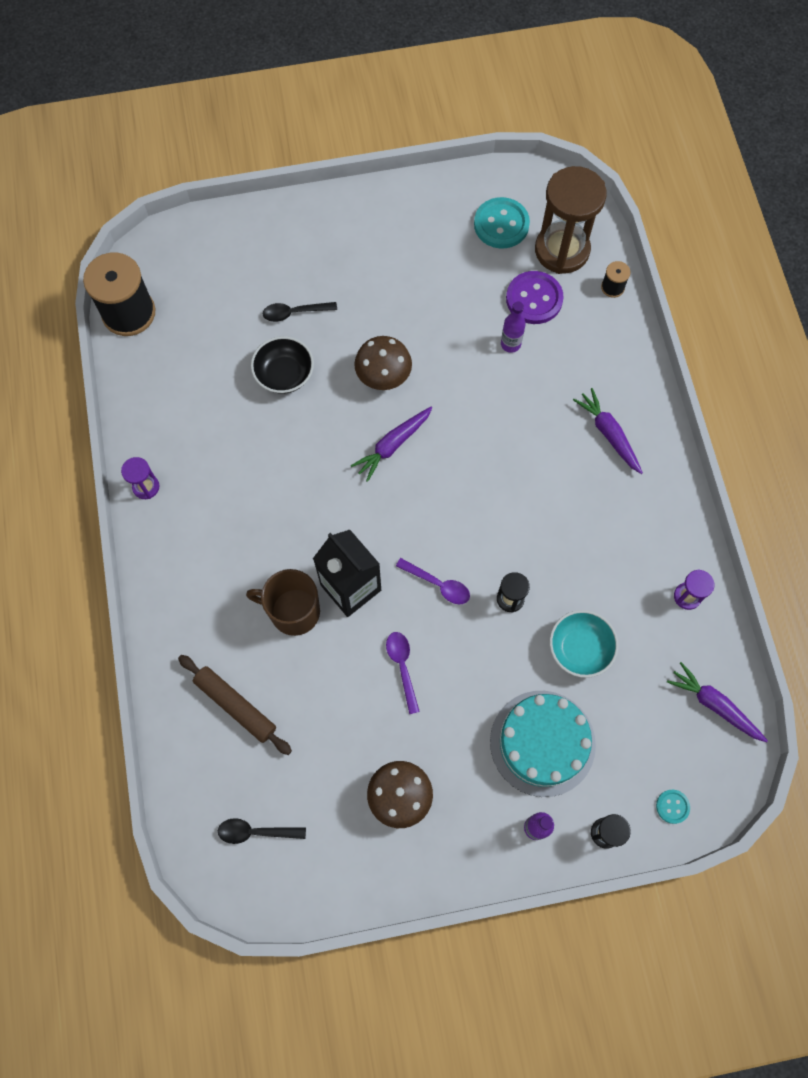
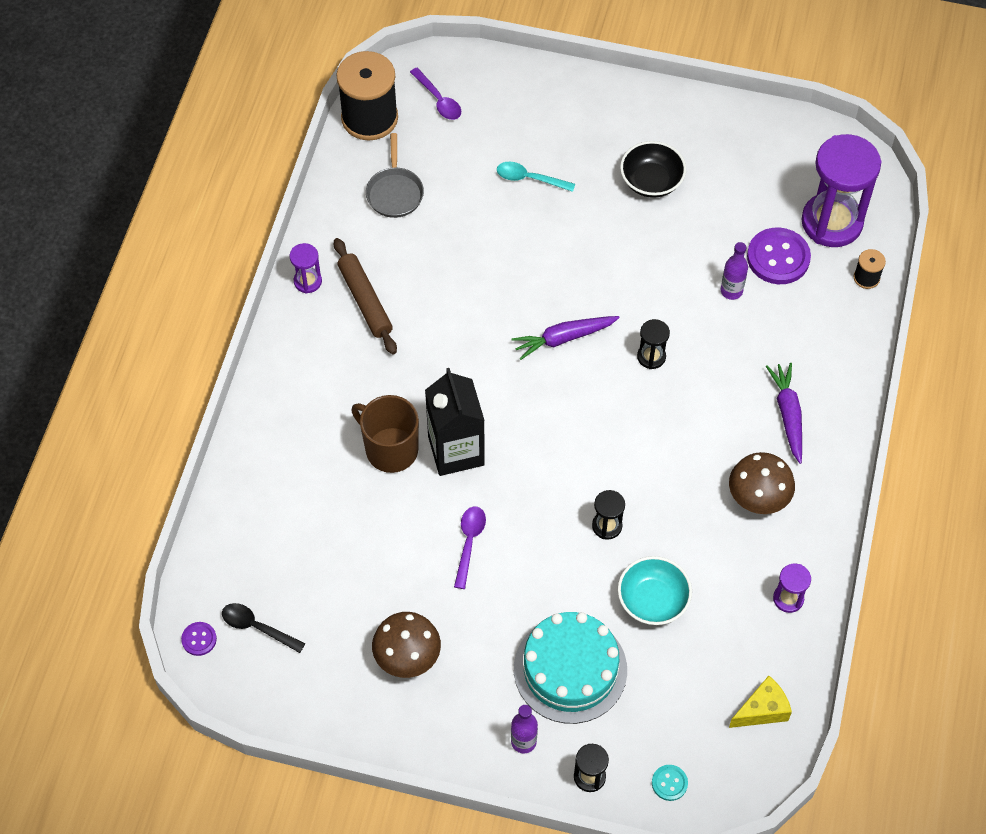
camera: 25 degrees right, 10 degrees down
(184, 373) = (395, 192): none -> grey pan
(209, 868) = (199, 639): none -> purple button
(235, 706) = (294, 510): brown rolling pin -> brown rolling pin (365, 301)
(284, 374) = (490, 232): black bowl -> black bowl (651, 181)
(294, 313) = (529, 179): black spoon -> turquoise spoon
(383, 376) = (587, 271): brown mushroom -> brown mushroom (758, 497)
(438, 584) = (542, 483): purple spoon -> purple spoon (438, 100)
(473, 430) = (651, 357): none -> black hourglass
(501, 224) = (781, 174): turquoise button -> none
(562, 250) = (831, 222): brown hourglass -> purple hourglass
(714, 705) = (762, 710): purple carrot -> yellow cheese

